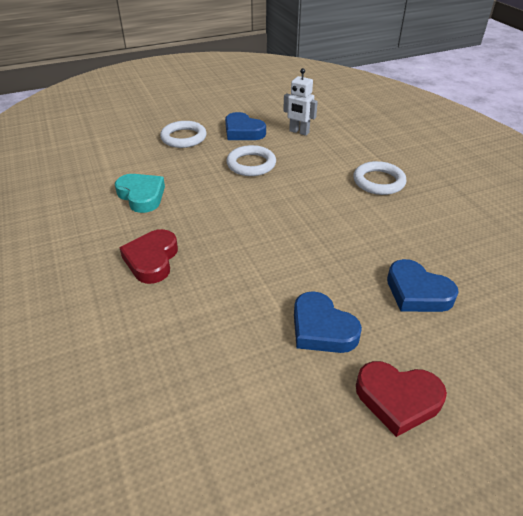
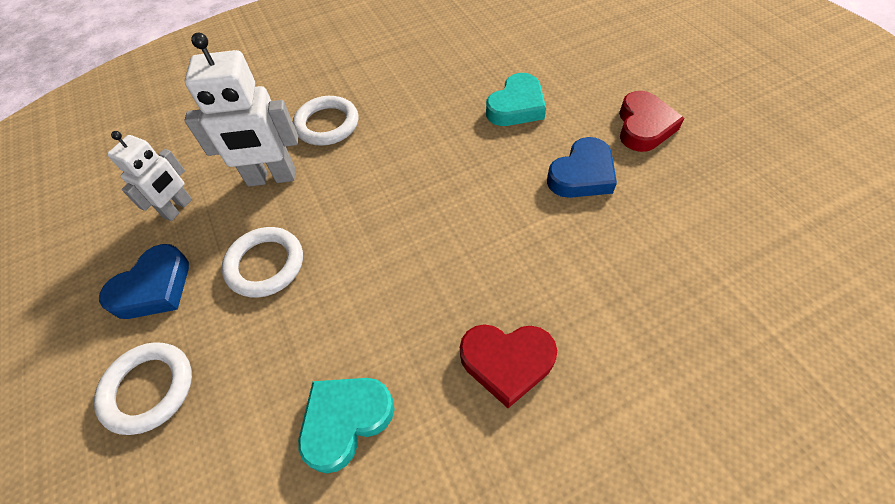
camera: 90 degrees left, 15 degrees up
(323, 161) = (271, 178): none -> white robot
(417, 292) = (516, 106): blue heart -> turquoise heart

